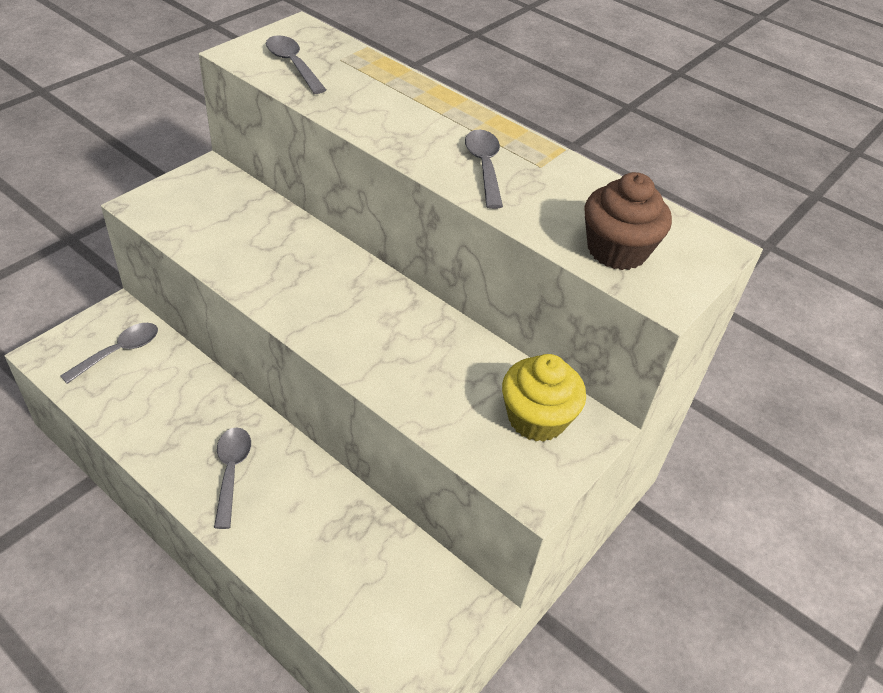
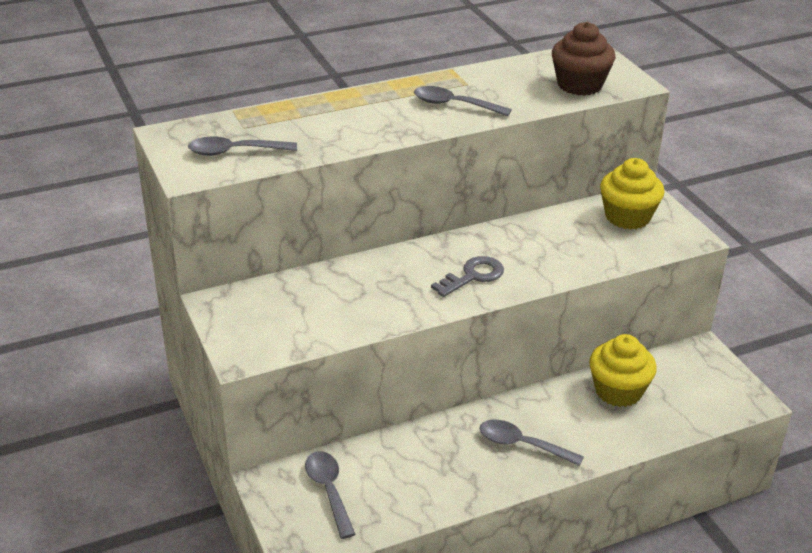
camera: 60 degrees left, 10 degrees down
(336, 315) = (473, 276): none -> grey key
(355, 535) = (618, 391): none -> yellow cupcake

